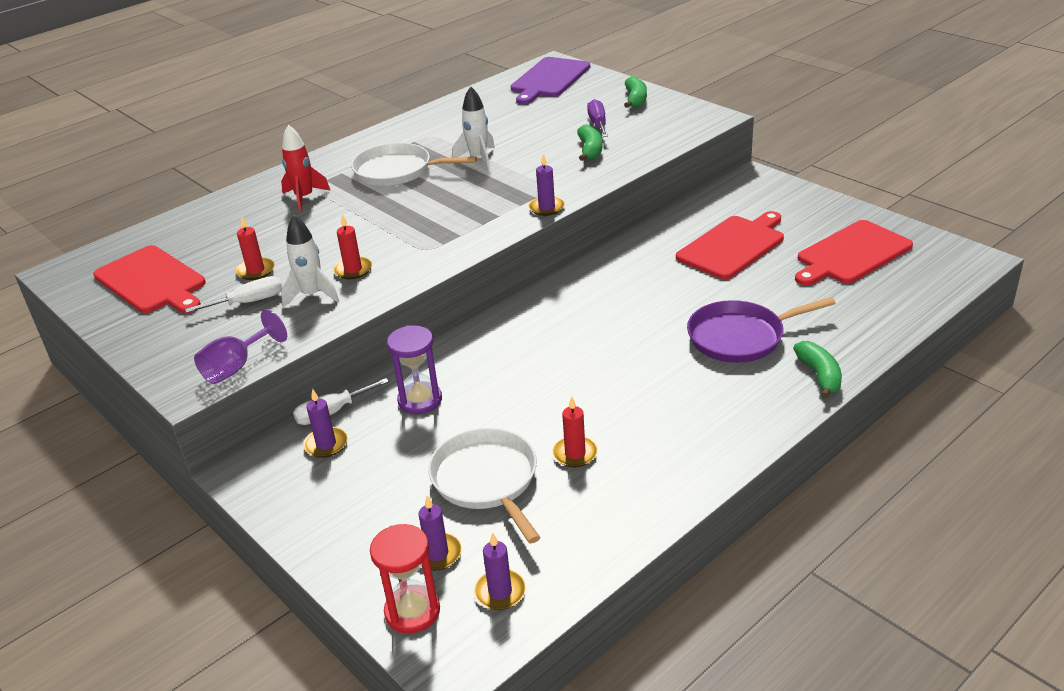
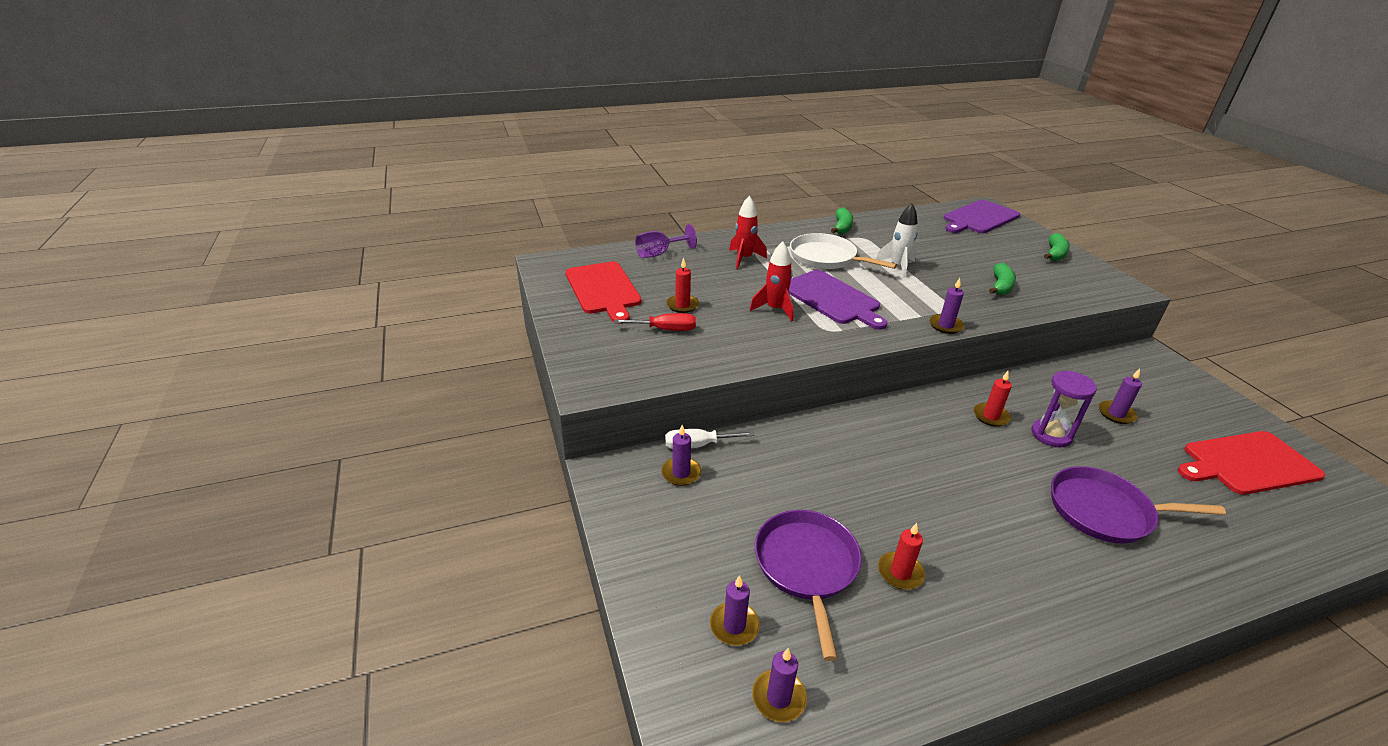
camera: 20 degrees right, 0 degrees up
(236, 367) = (631, 382): purple goblet -> purple goblet (659, 254)
(248, 302) = (665, 329): white screwdriver -> red screwdriver
(312, 295) = (717, 340): white rocket -> none
(353, 270) = (759, 329): red candle -> red candle (991, 416)
(362, 244) = (775, 309): none -> red rocket
(412, 611) = (689, 679): red hourglass -> none
(420, 214) = (832, 299): none -> purple cutting board
(420, 400) = (774, 462): purple hourglass -> purple hourglass (1051, 435)
(486, 480) = (806, 566): white pan -> purple pan
(598, 124) = (1014, 266): purple screwdriver -> none
(733, 246) = (1116, 414): red cutting board -> purple candle
(819, 375) = (1188, 587): green banana -> green banana (842, 227)

